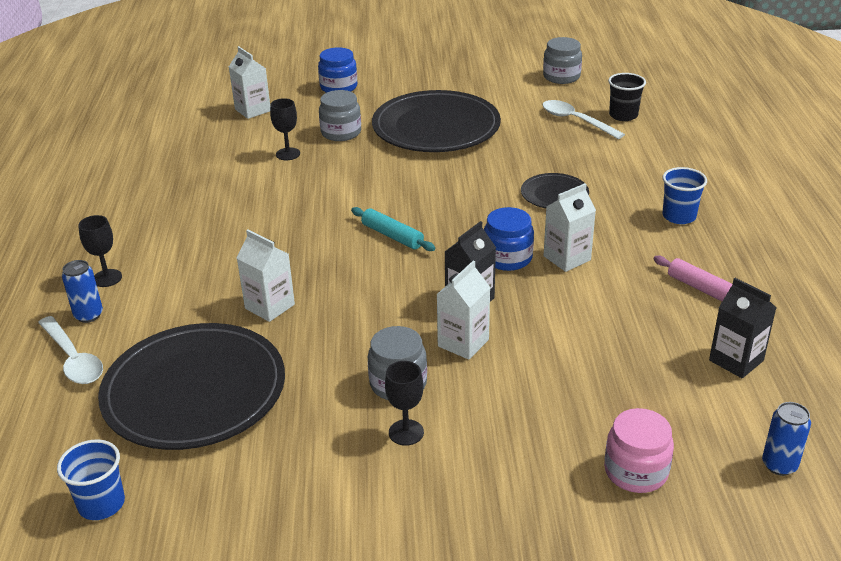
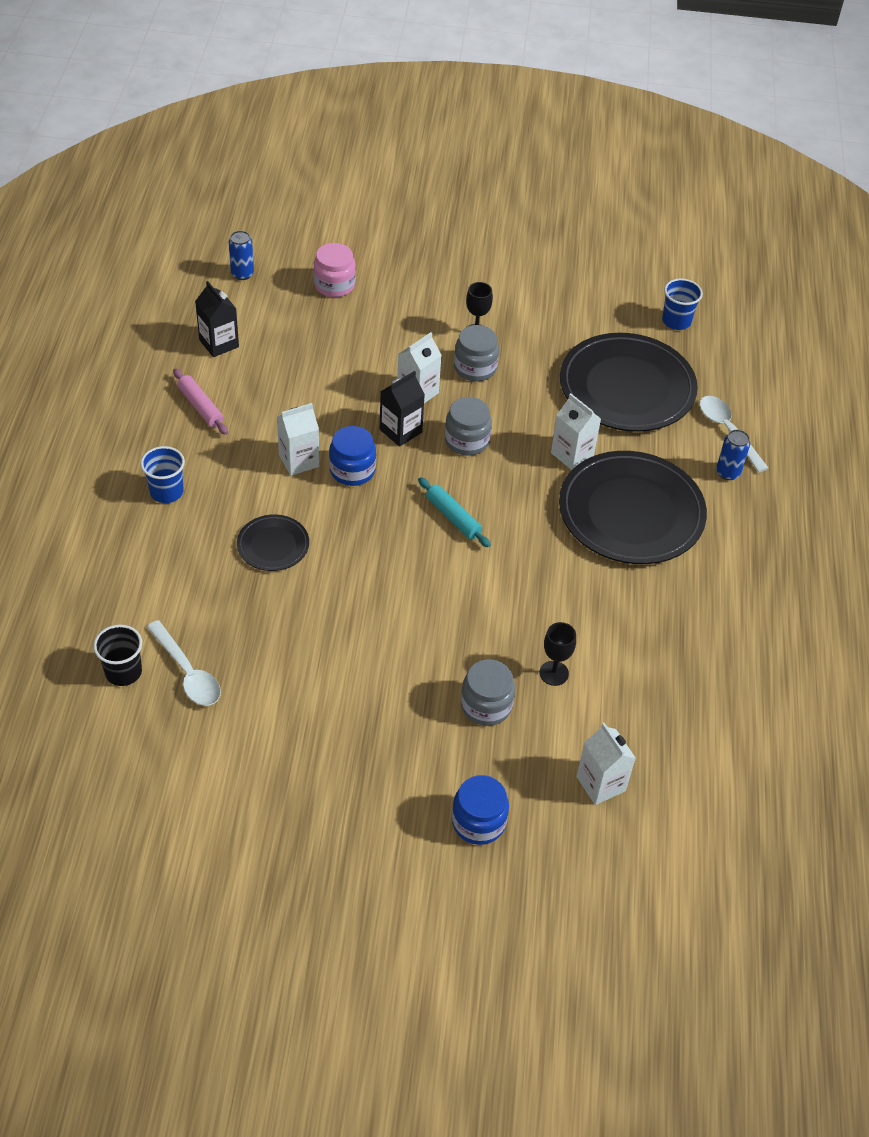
camera: 175 degrees left, 15 degrees up
(107, 278) = (723, 512): black goblet -> none
(436, 127) = (365, 693): black plate -> black plate (631, 512)
(561, 77) = (155, 784): grey jar -> grey jar (467, 441)

